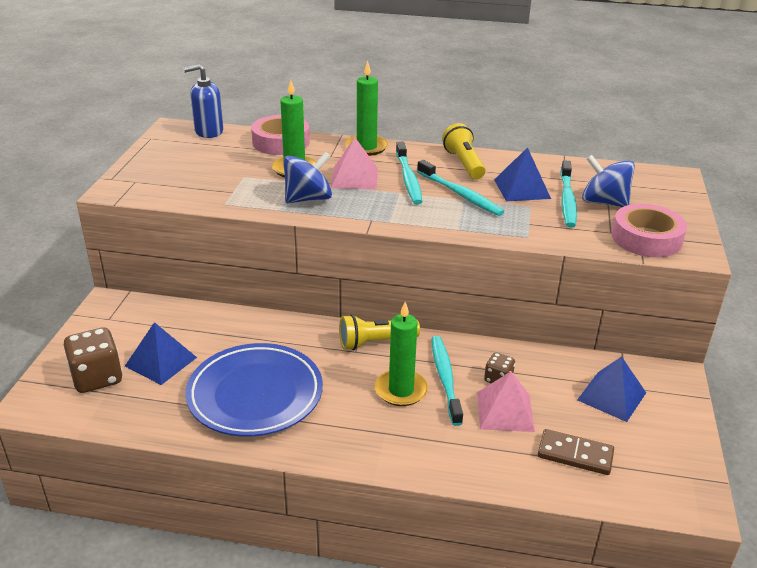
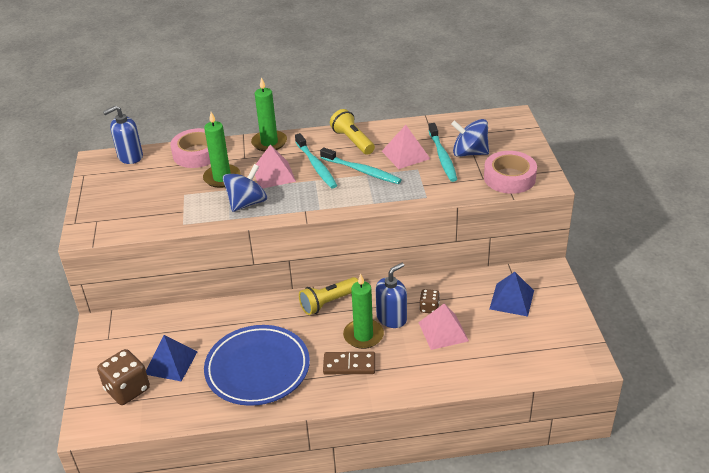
camera: 15 degrees left, 5 degrees up
(445, 379) = (391, 318): turquoise toothbrush -> blue soap dispenser
(521, 189) = (405, 154): blue pyramid -> pink pyramid
(575, 454) = (501, 350): brown domino -> brown domino (349, 365)

